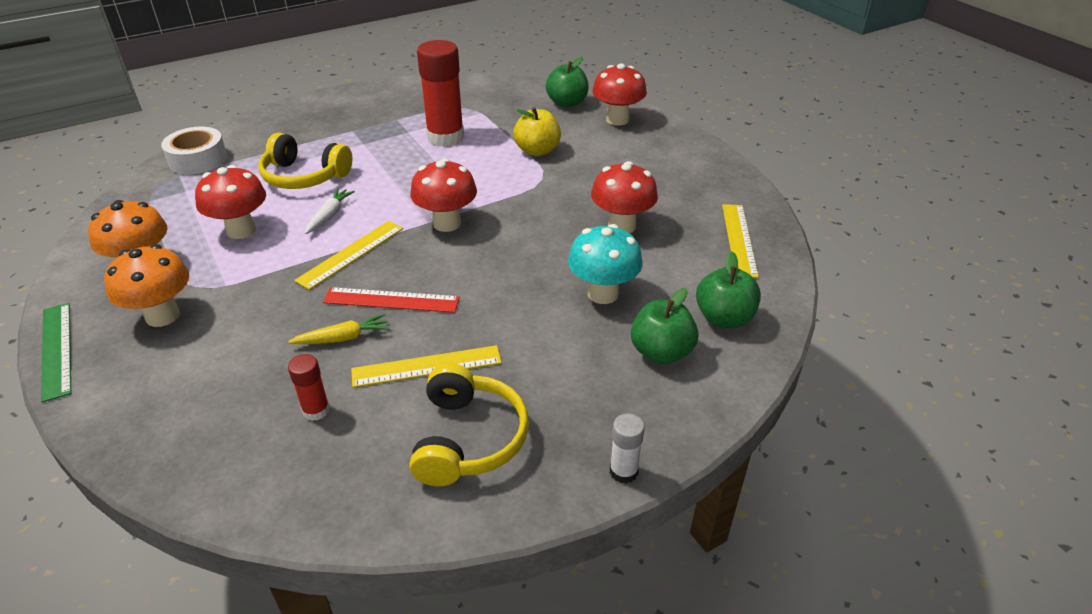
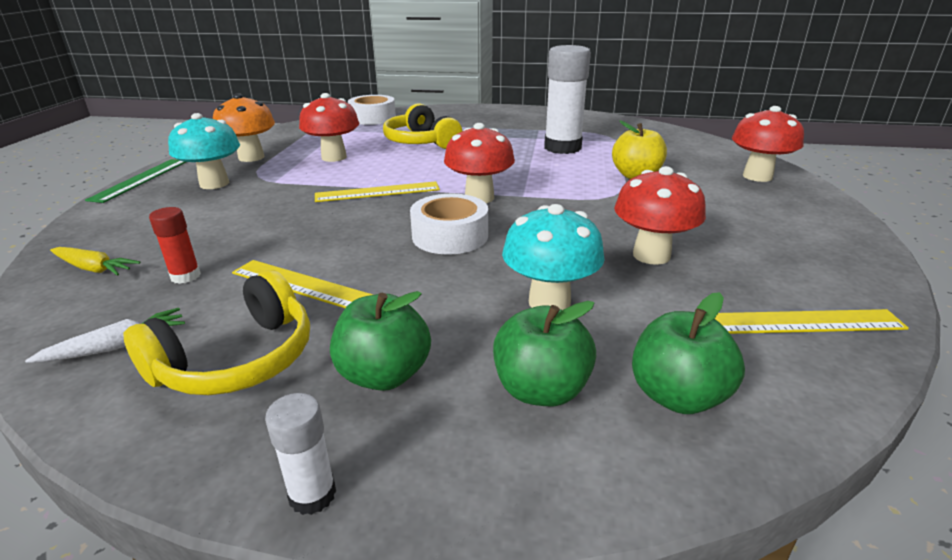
camera: 40 degrees right, 10 degrees down
(162, 316) = (214, 184): orange mushroom -> turquoise mushroom
(330, 216) = (401, 167): white carrot -> white carrot (117, 346)
(343, 338) = (283, 239): yellow carrot -> yellow carrot (94, 268)
(391, 300) = (356, 230): red ruler -> none
(445, 137) = (562, 148): red glue stick -> white glue stick
(473, 271) = (450, 236): none -> white tape
(567, 103) = (713, 153): green apple -> green apple (384, 375)
(739, 239) = (804, 322): yellow ruler -> yellow ruler turned 45 degrees clockwise

